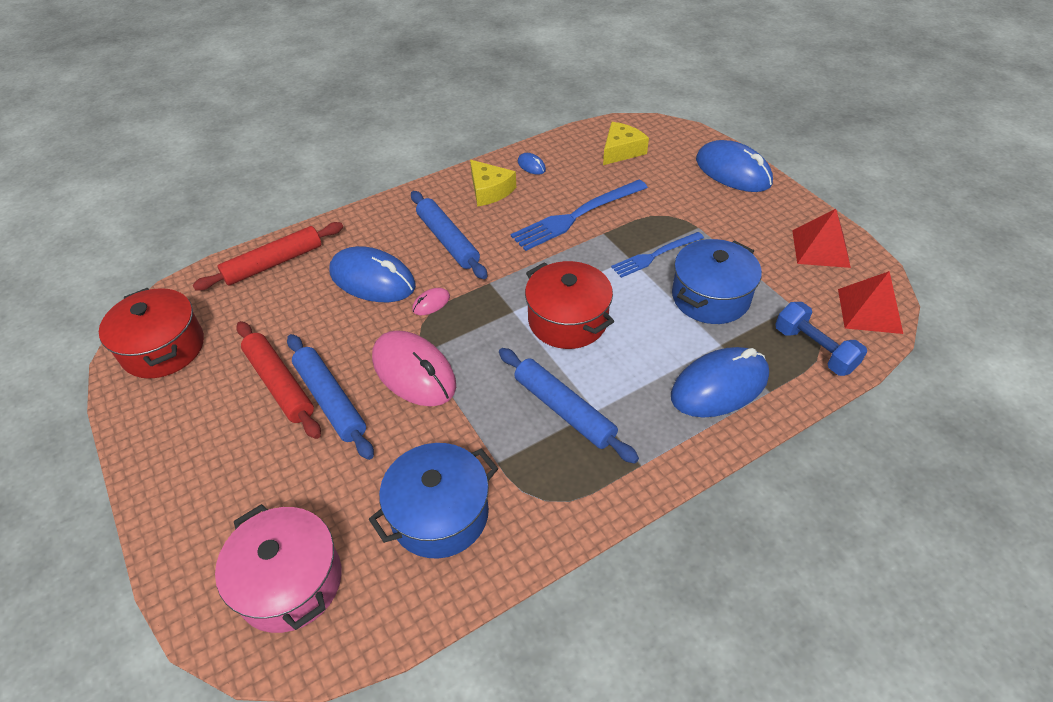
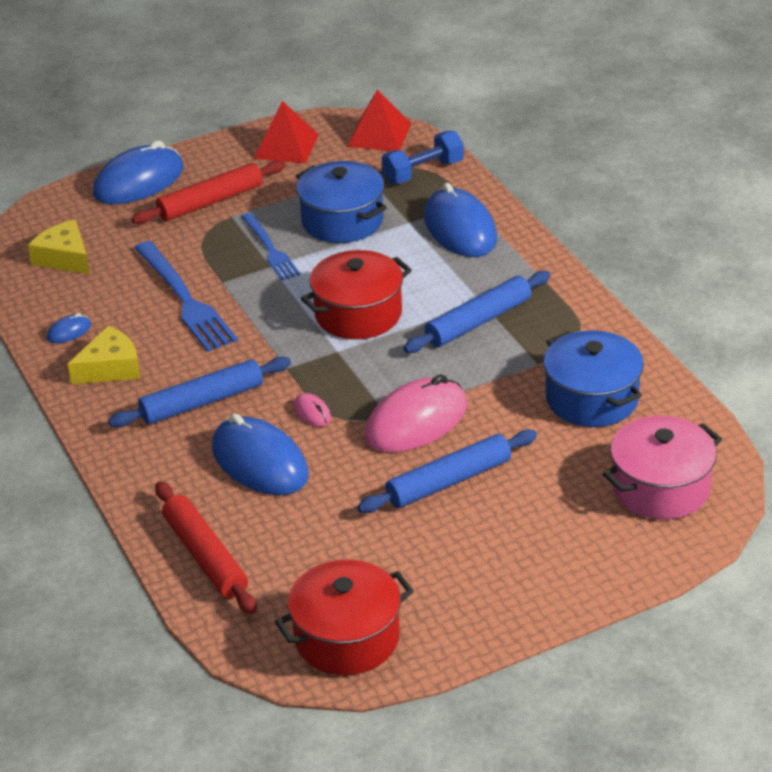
camera: 85 degrees left, 10 degrees down
(280, 384) = (420, 524): red rolling pin -> red rolling pin (210, 202)
(372, 279) = (259, 462): blue mouse -> blue mouse turned 75 degrees counterclockwise

